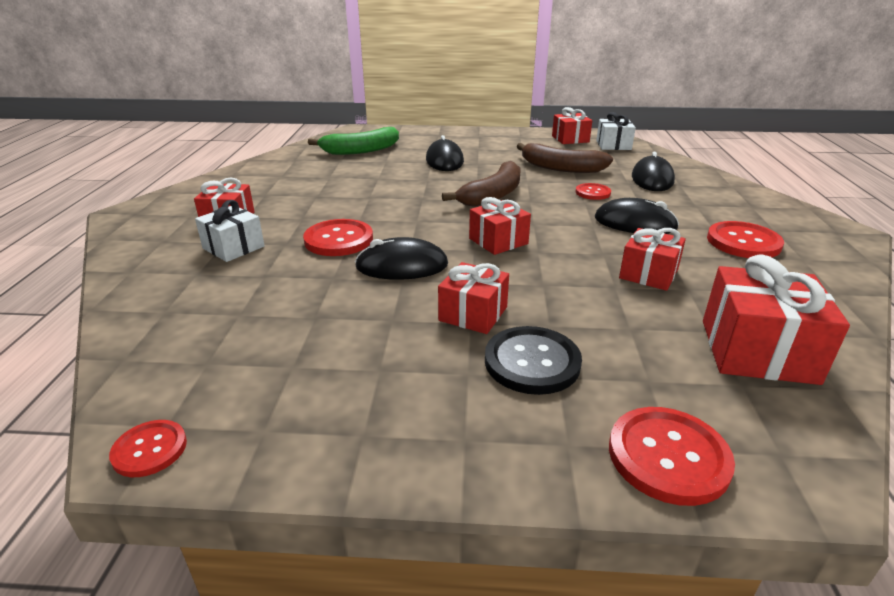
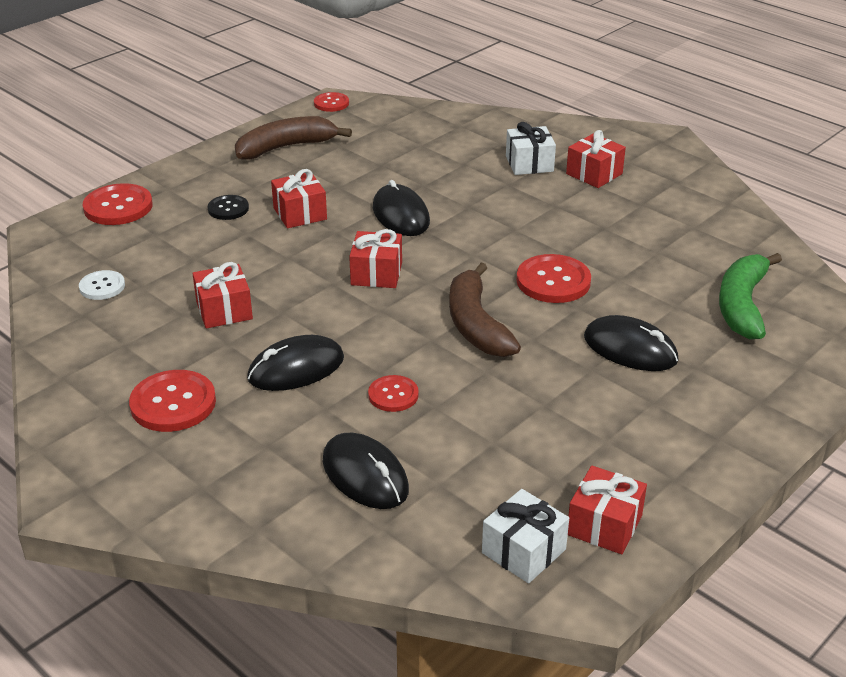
camera: 130 degrees right, 5 degrees up
(338, 240) = (484, 206): red button -> red button (553, 281)
(402, 266) = (400, 215): black mouse -> black mouse turned 60 degrees counterclockwise
(532, 362) = (228, 209): black button -> black button, size x0.60
(561, 168) = (494, 425): brown banana -> brown banana (286, 147)
(757, 351) = (102, 286): red gift -> white button

